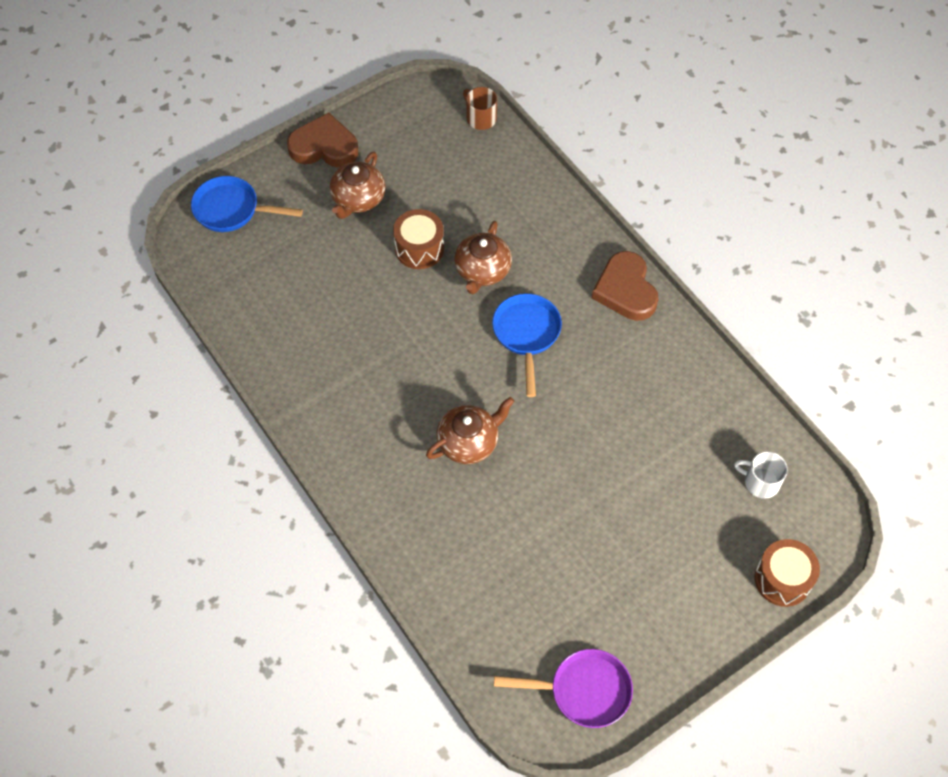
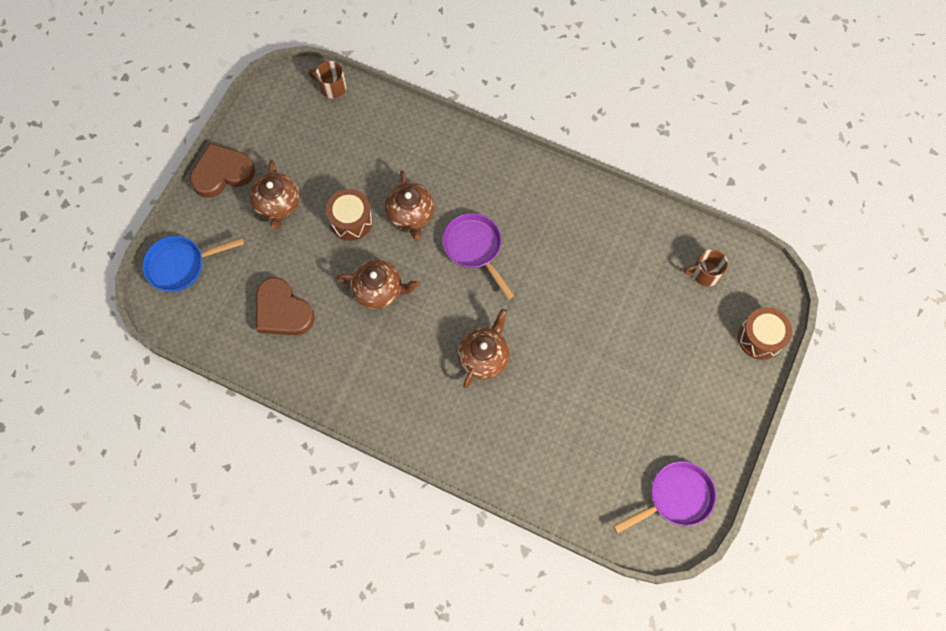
camera: 30 degrees left, 10 degrees up
(404, 325) = (379, 290): none -> brown teapot
(526, 335) = (475, 248): blue pan -> purple pan
(625, 290) = (526, 174): brown heart -> brown heart (282, 311)
(760, 482) = (705, 273): white mug -> brown mug

